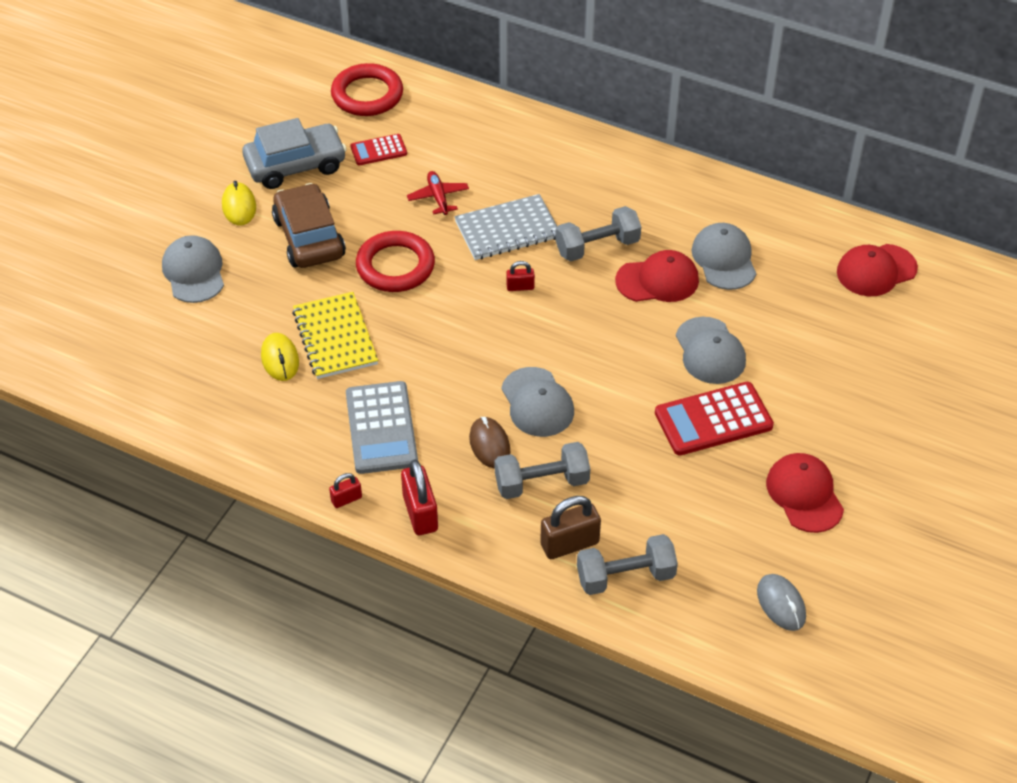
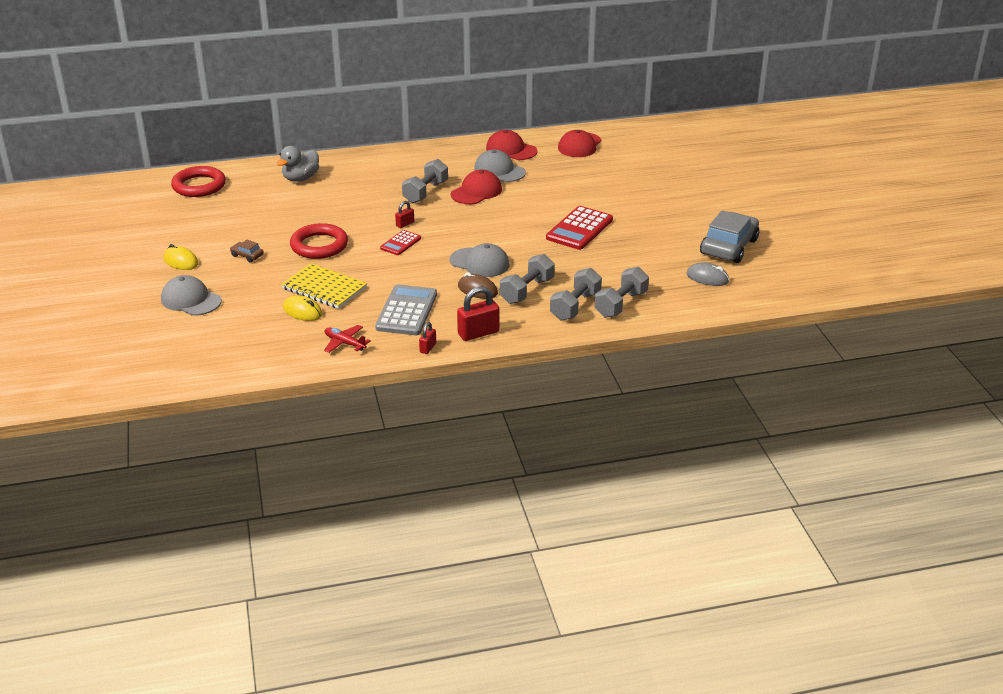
camera: 40 degrees left, 15 degrees down
(295, 165) = (194, 230): grey car -> grey car (729, 247)
(309, 237) = (247, 256): brown car -> brown car, size x0.43
(378, 150) = (240, 205): red calculator -> red calculator (400, 243)
(381, 428) = (406, 311): grey calculator -> grey calculator turned 120 degrees counterclockwise
(420, 513) = (478, 333): red padlock -> red padlock turned 60 degrees counterclockwise
(438, 197) = (305, 209): red plane -> red plane (345, 343)
(483, 143) = (301, 178): none -> grey duck
(507, 230) = (365, 206): grey notebook -> none
(569, 544) = (575, 306): brown padlock -> grey dumbbell
(710, 351) = (541, 206): grey cap -> none
(804, 494) = (661, 235): red cap -> red cap (511, 150)

